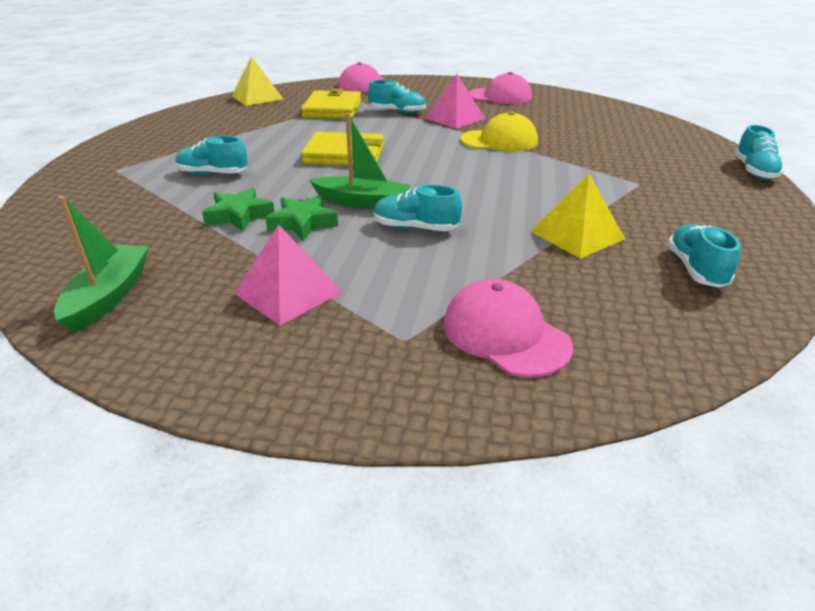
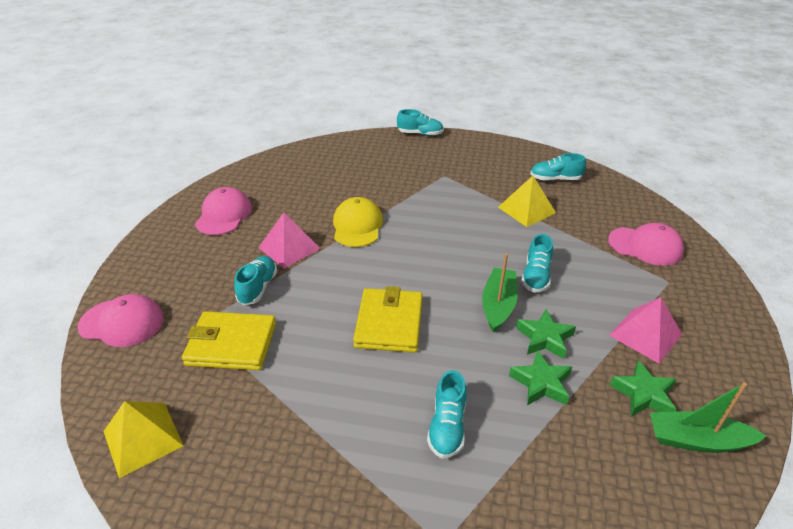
camera: 90 degrees left, 5 degrees up
(192, 272) = (643, 394): none -> green star
(505, 334) = (645, 246): pink cap -> pink cap turned 120 degrees counterclockwise

